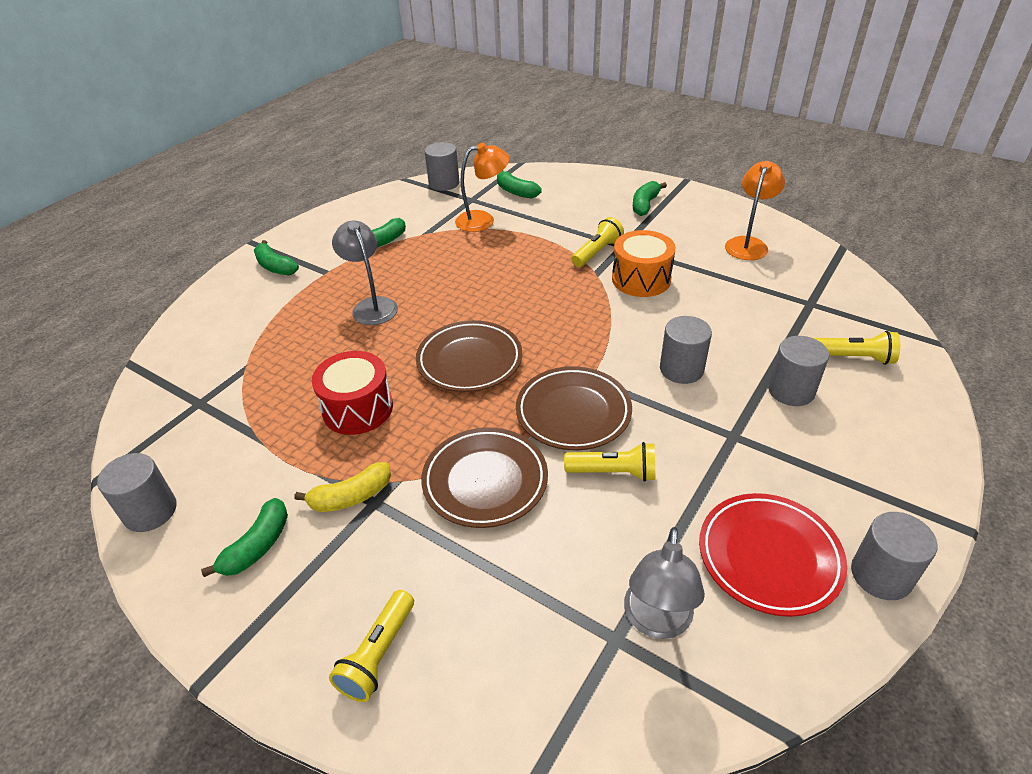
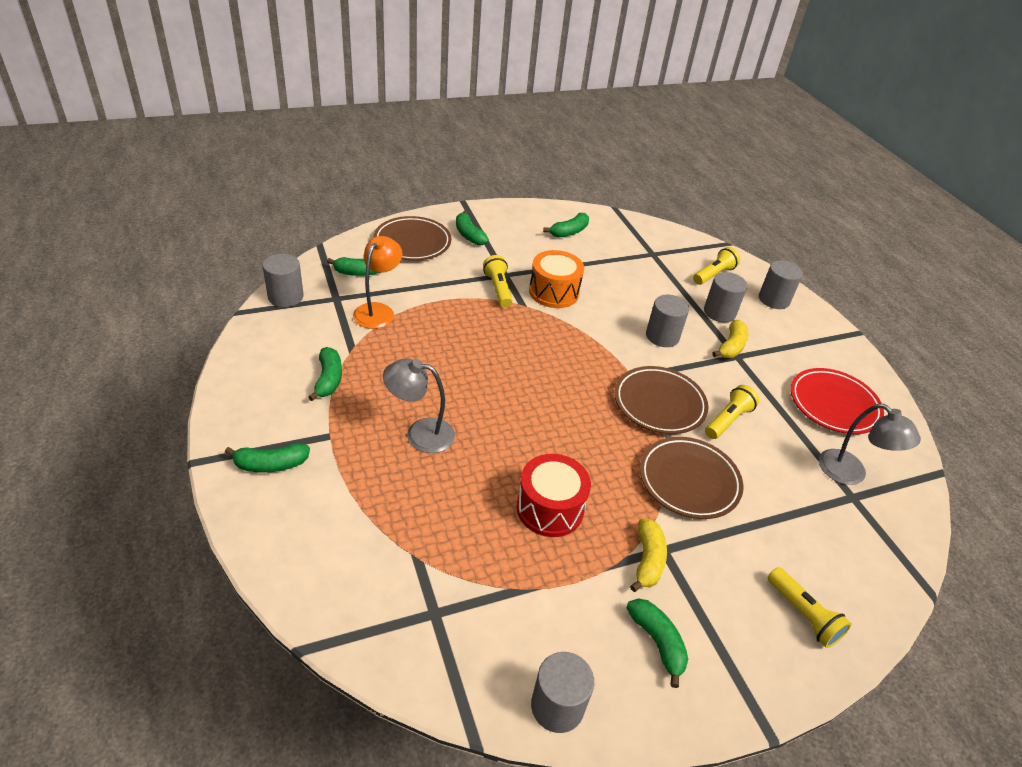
camera: 60 degrees left, 0 degrees up
(469, 360) = (555, 419): brown plate -> brown plate (412, 243)
(744, 424) = (731, 346): none -> yellow banana
(748, 244) = (569, 232): orange lamp -> green banana
(881, 575) = (868, 377): grey cylinder -> grey cylinder (774, 299)

